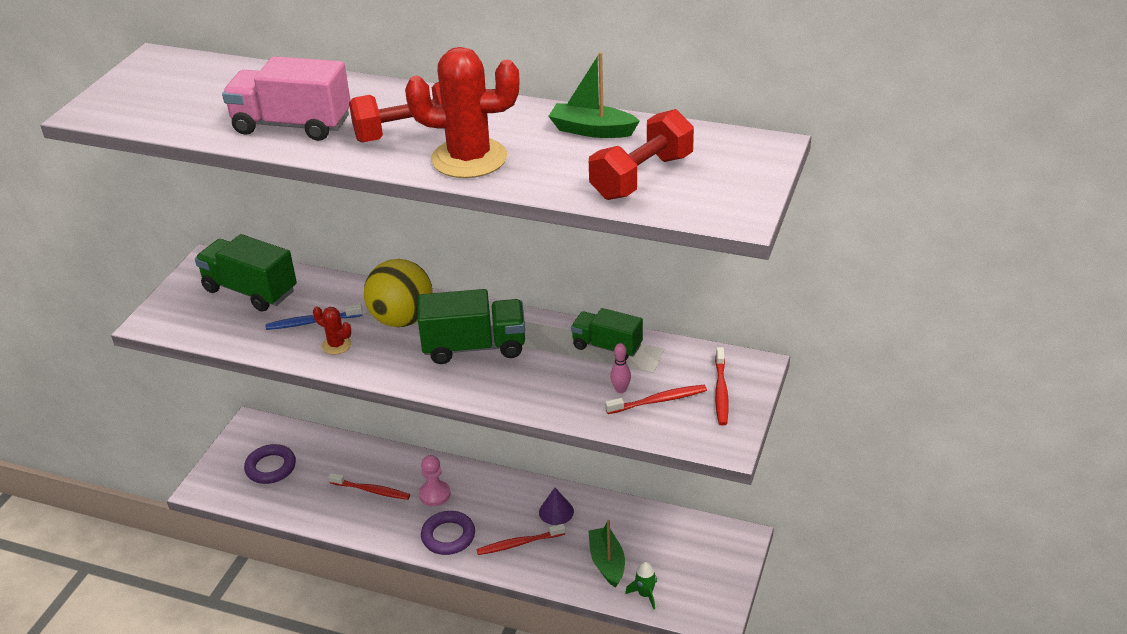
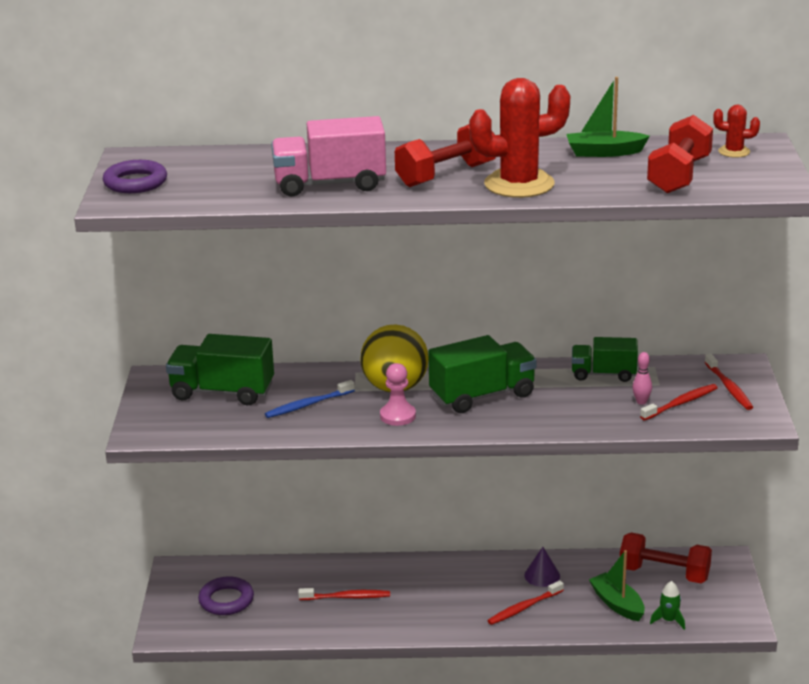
camera: 20 degrees left, 10 degrees down
(336, 345) = (348, 417): red cactus -> red cactus (734, 152)
(435, 494) = (413, 587): pink pawn -> pink pawn (398, 416)
(448, 536) = (451, 617): purple ring -> purple ring (135, 182)
(671, 539) = (664, 574): none -> red dumbbell

